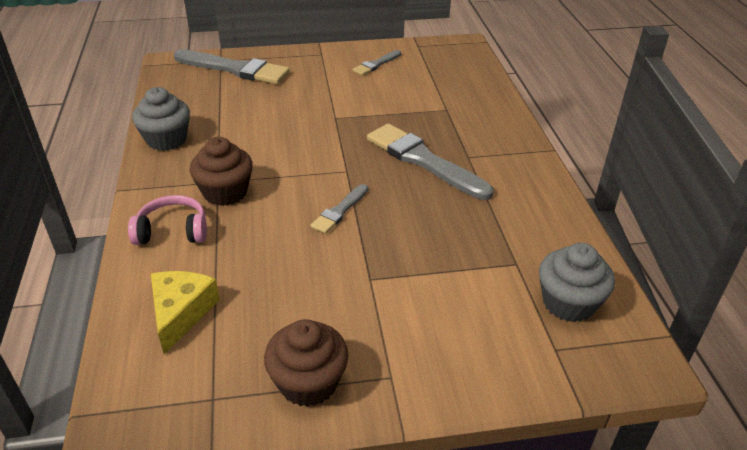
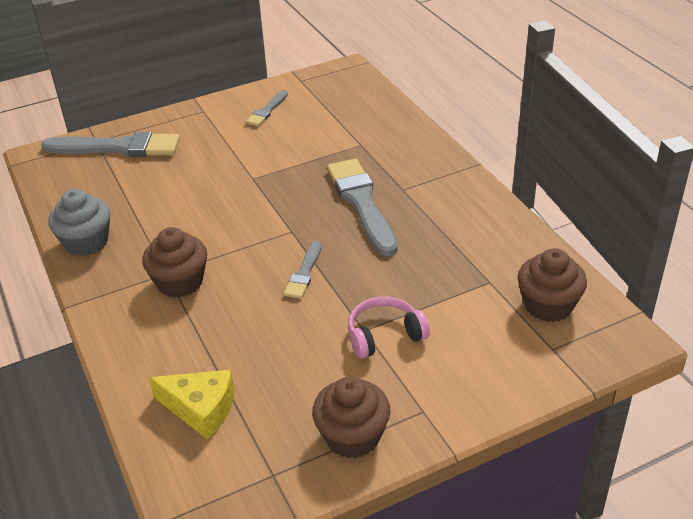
camera: 15 degrees left, 0 degrees up
(172, 231) = (147, 334): pink headphones -> pink headphones (384, 335)
(181, 313) = (201, 409): yellow cheese -> yellow cheese turned 120 degrees clockwise
(423, 160) = (361, 203): grey brush -> grey brush turned 45 degrees clockwise
(568, 303) = (548, 305): grey cupcake -> brown cupcake

